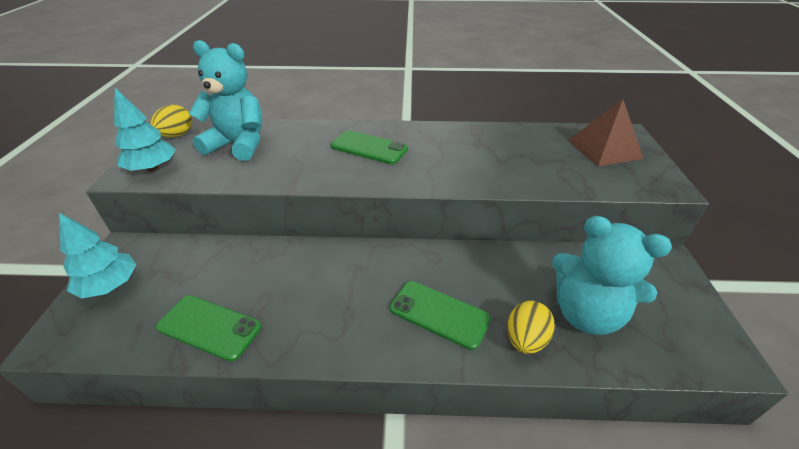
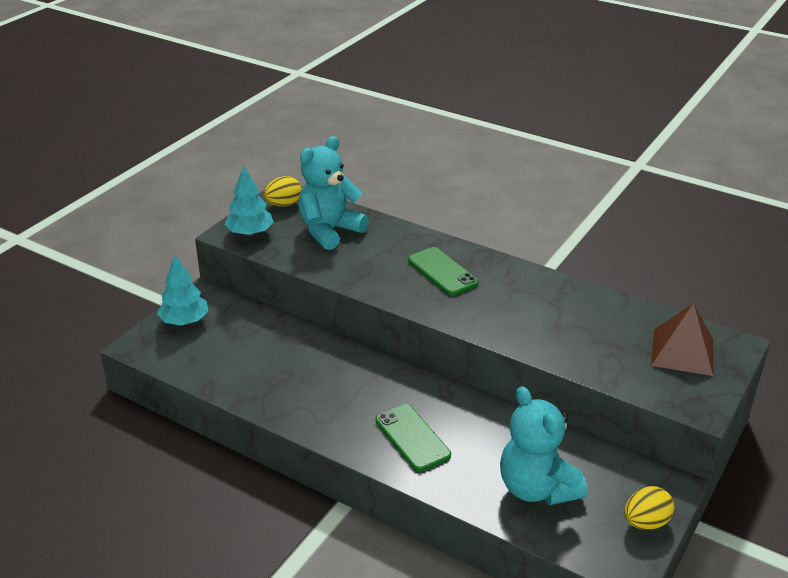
camera: 30 degrees right, 5 degrees down
(209, 327) = (238, 377): green phone -> none
(238, 144) = (329, 231): turquoise teddy bear -> turquoise teddy bear turned 90 degrees counterclockwise
(525, 339) = (465, 482): yellow egg -> yellow egg (645, 522)

